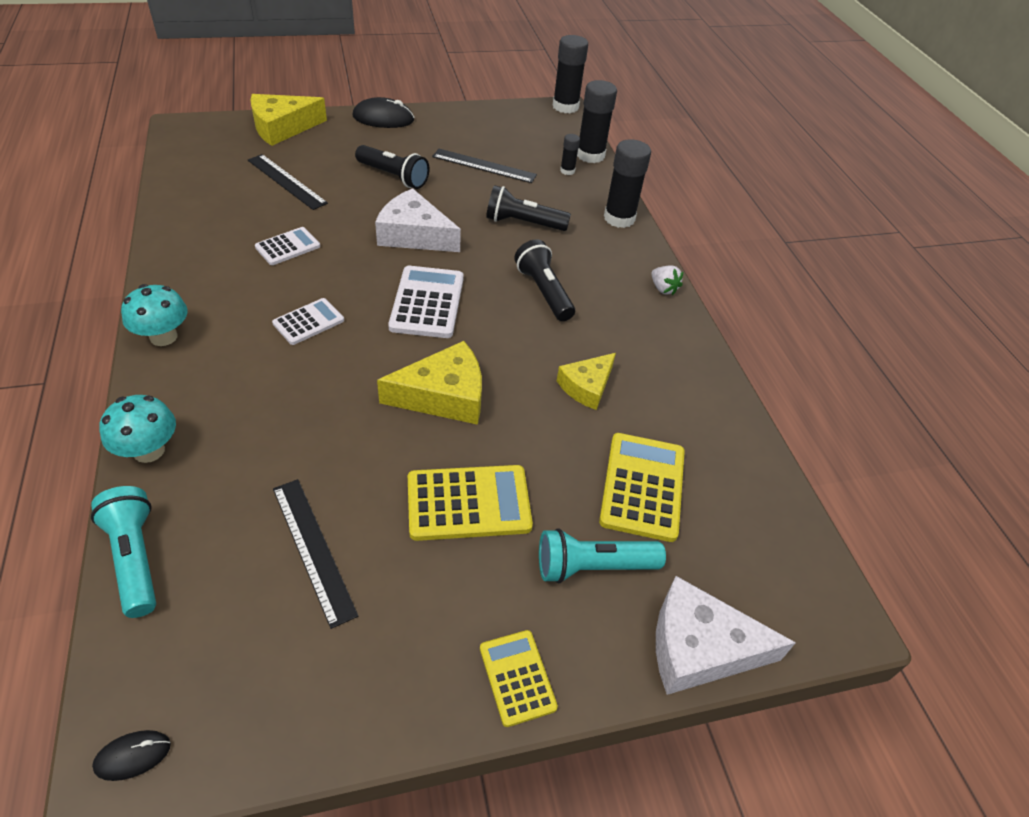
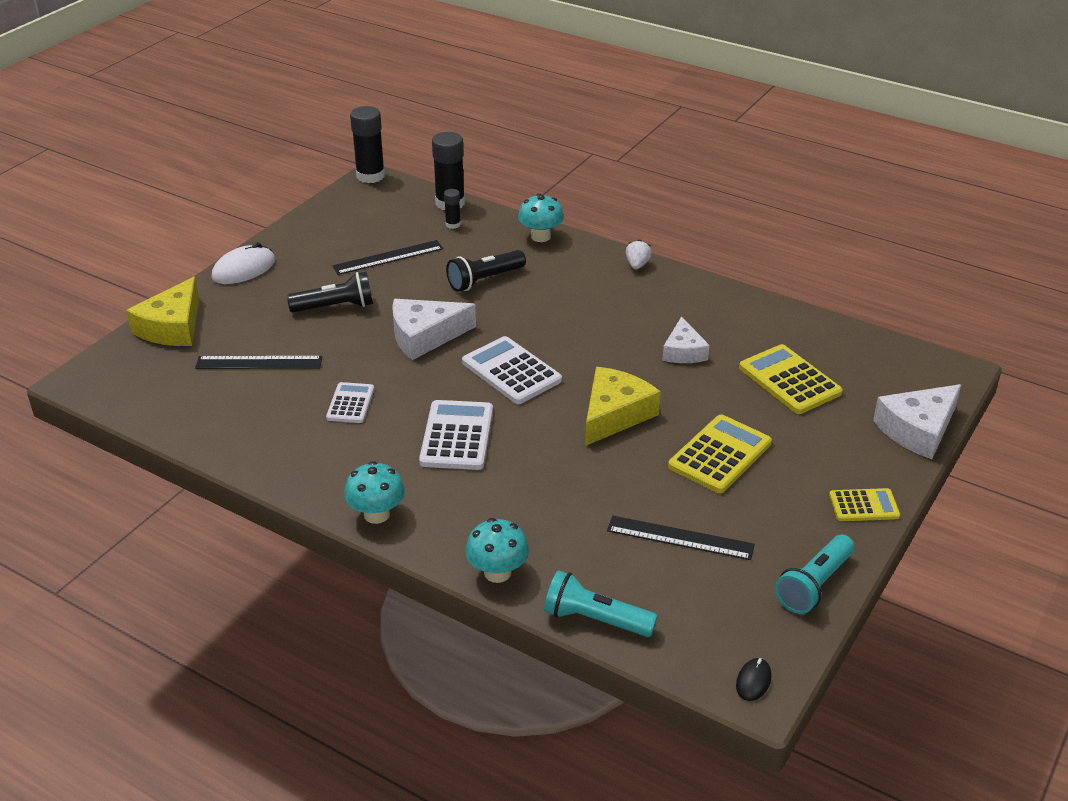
camera: 40 degrees left, 10 degrees down
(308, 322) = (457, 436): white calculator -> white calculator, size x1.64
(383, 118) = (244, 269): black mouse -> white mouse
(517, 677) = (864, 506): yellow calculator -> yellow calculator turned 150 degrees clockwise
(543, 291) = (571, 315): black flashlight -> none
(587, 387) = (683, 351): yellow cheese -> white cheese
(592, 567) = (823, 435): turquoise flashlight -> turquoise flashlight (814, 585)
(619, 218) = (540, 236): black glue stick -> turquoise mushroom
(663, 289) = (637, 265): white strawberry -> white strawberry turned 90 degrees counterclockwise

